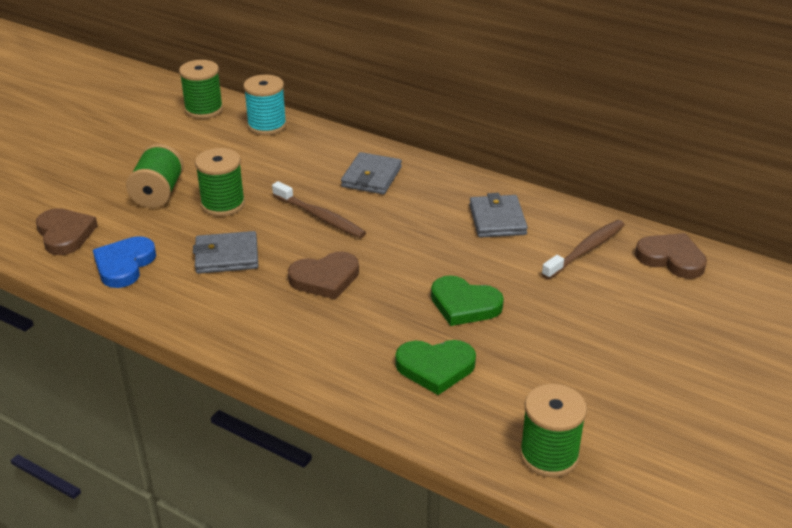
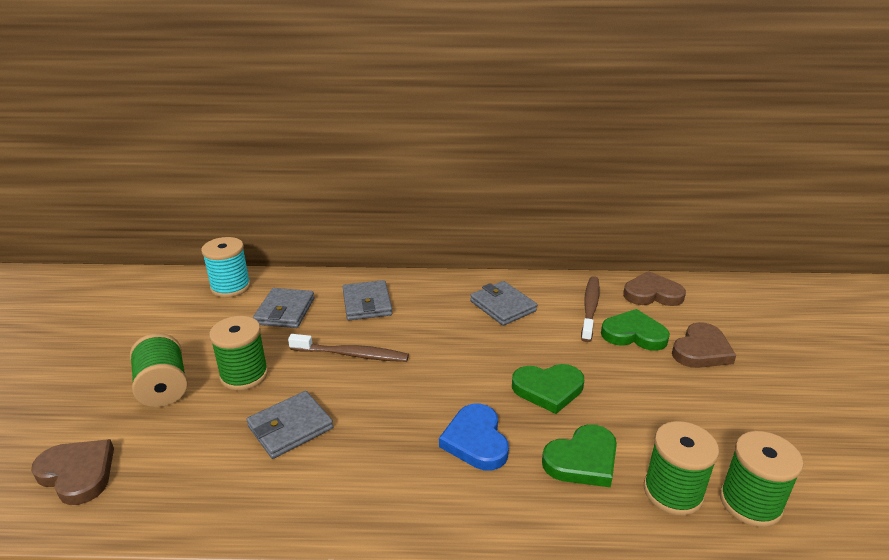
camera: 30 degrees left, 5 degrees down
(124, 265) = (179, 482): blue heart -> blue heart (476, 440)
(204, 110) = (153, 290): green spool -> green spool (673, 492)
(295, 161) = (285, 311): none -> grey wallet
(325, 278) = (407, 413): brown heart -> brown heart (701, 350)
(603, 289) = (634, 334): none -> green heart

